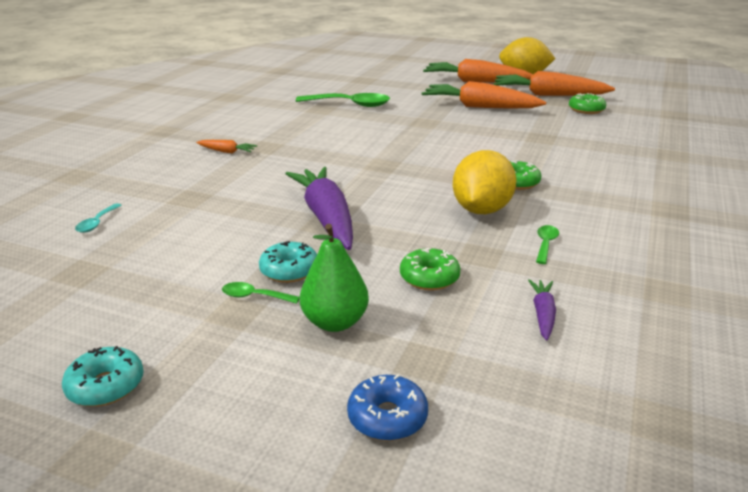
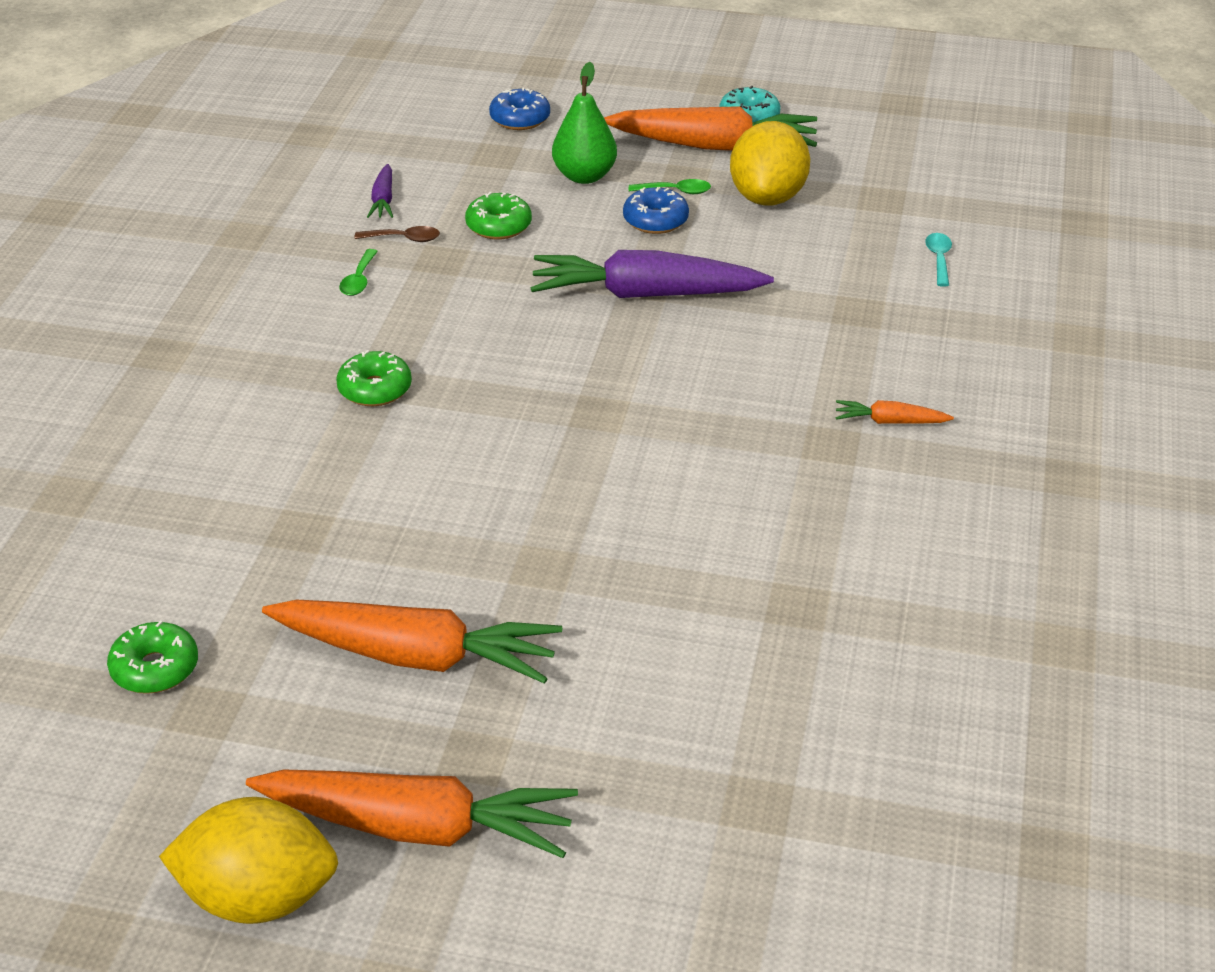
camera: 170 degrees right, 10 degrees up
(289, 270) = (655, 220): turquoise donut -> blue donut
(326, 218) = (645, 294): purple carrot -> purple carrot turned 120 degrees clockwise
(349, 105) = (738, 634): green spoon -> none
(481, 210) = (435, 327): yellow lemon -> yellow lemon (768, 197)
(515, 274) = (404, 239): none -> brown spoon
(548, 95) = (222, 750): orange carrot -> orange carrot (714, 146)

